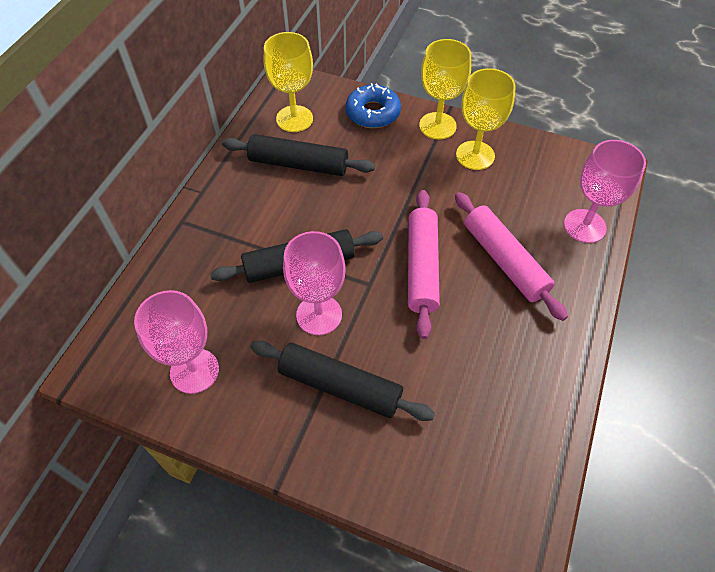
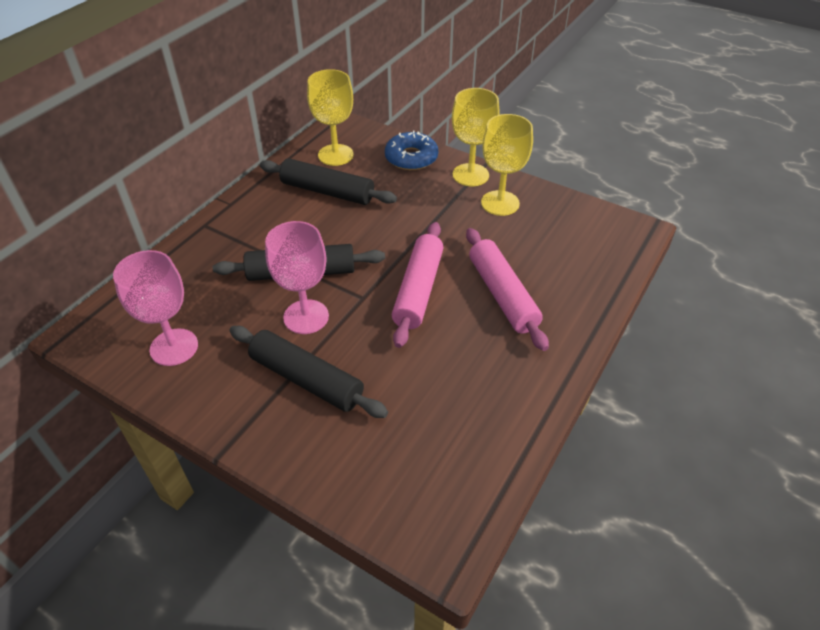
camera: 10 degrees right, 10 degrees down
(584, 226) = (593, 275): pink goblet -> none

